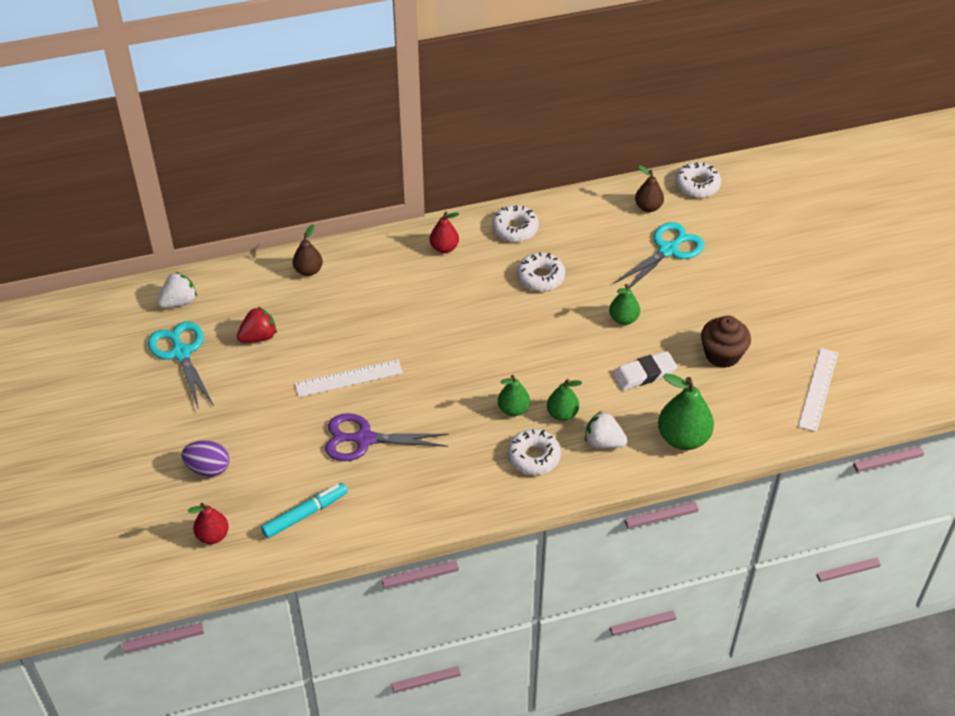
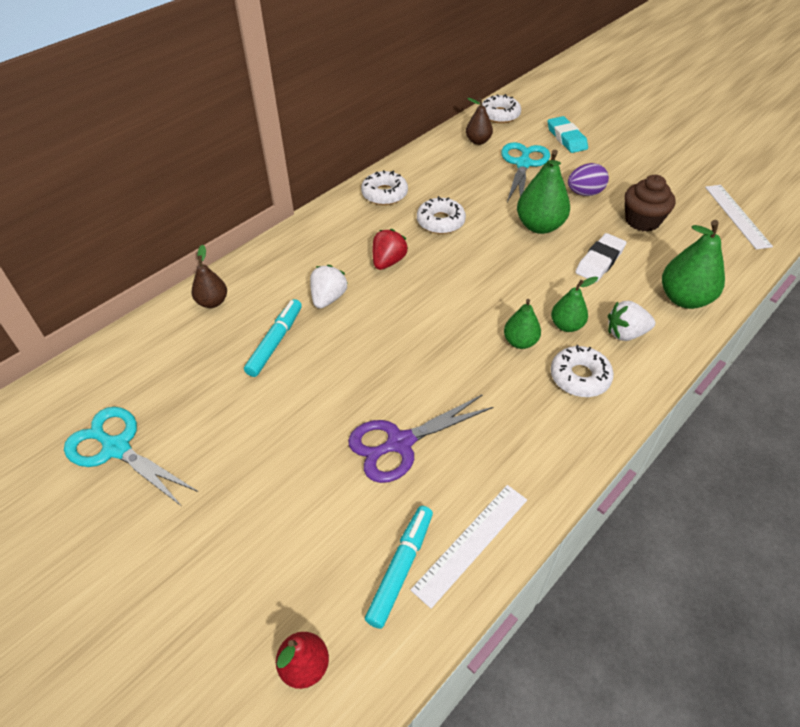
camera: 30 degrees left, 0 degrees up
(179, 302) = (80, 392): white strawberry -> white strawberry (328, 298)
(208, 468) = (239, 574): purple egg -> purple egg (584, 193)
(258, 337) = (201, 389): red strawberry -> red strawberry (388, 262)
(332, 324) = (275, 342): none -> turquoise marker
(348, 378) = (333, 387): white ruler -> white ruler (471, 543)
(444, 248) = (334, 231): red pear -> none
(623, 319) = (539, 226): green pear -> green pear, size x1.67
(738, 239) = (566, 138): none -> turquoise eraser

